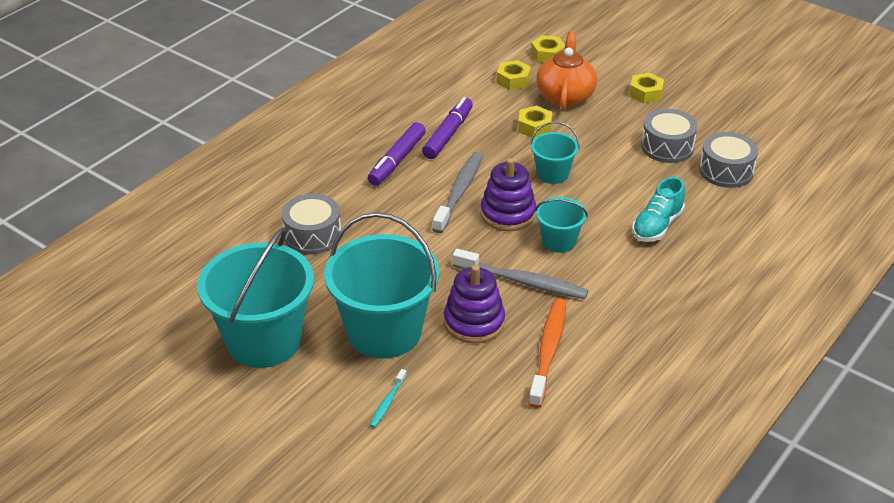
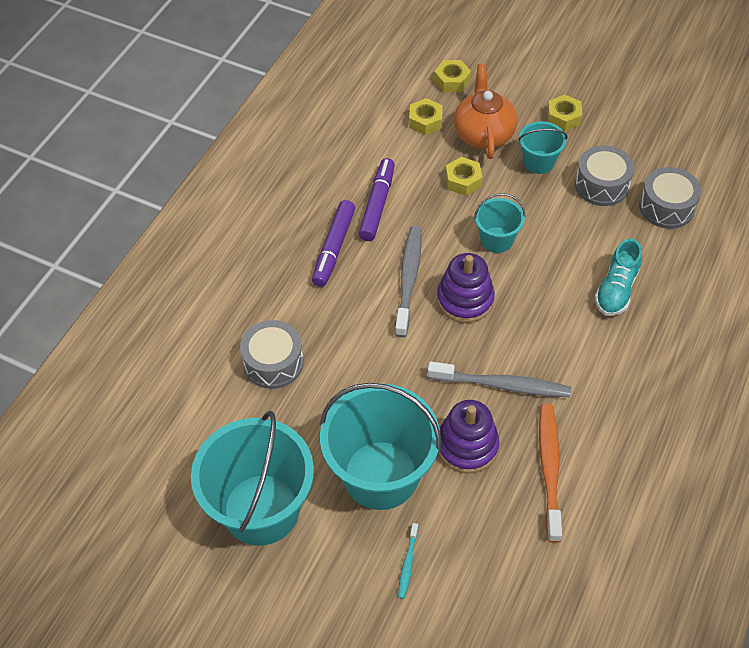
camera: 10 degrees left, 15 degrees up
(559, 241) = (525, 326): turquoise bucket -> turquoise bucket (538, 162)

